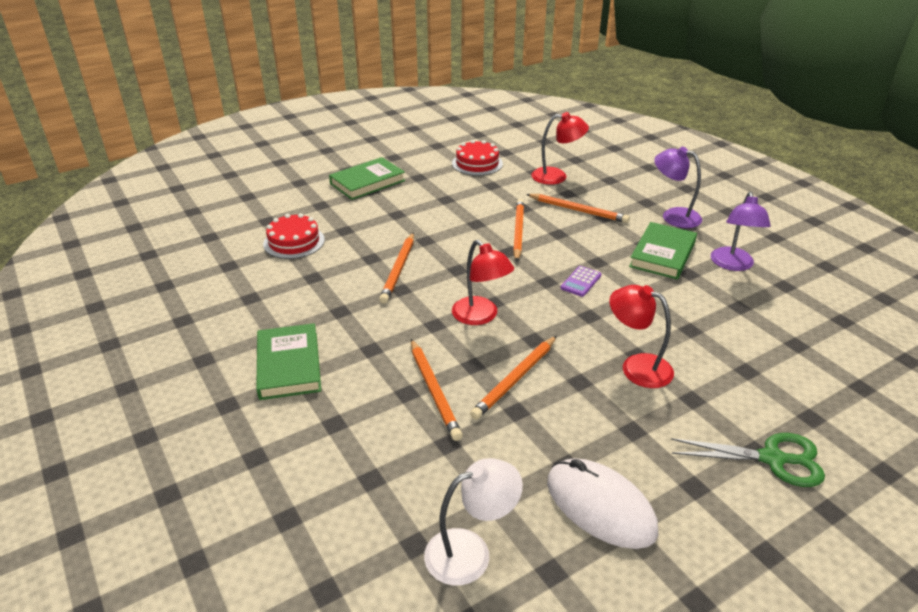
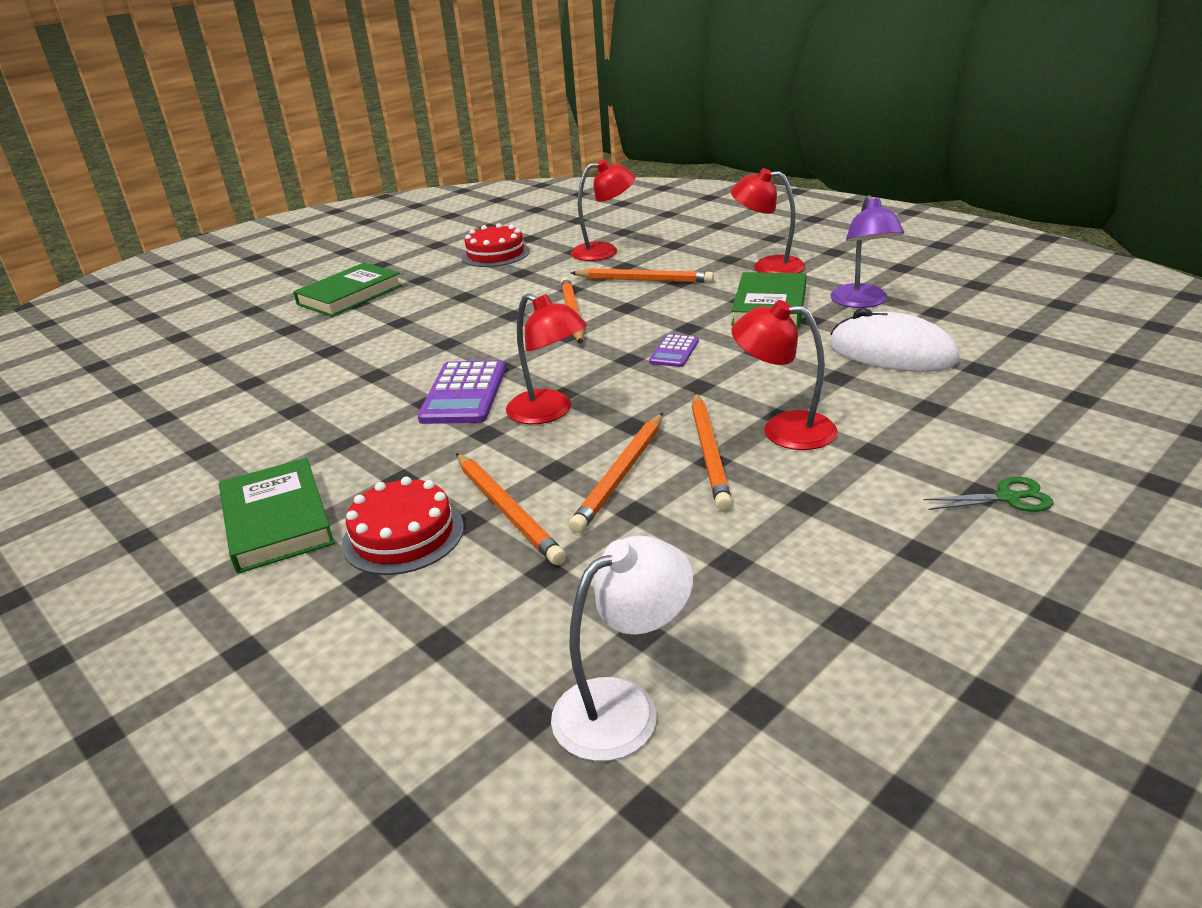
camera: 10 degrees left, 5 degrees down
(294, 242) = (256, 375): red cake -> red cake (403, 535)
(398, 269) = (417, 380): orange pencil -> orange pencil (709, 453)
(427, 288) = (464, 394): none -> purple calculator
(600, 506) = (797, 604): white mouse -> white mouse (892, 353)
(673, 216) = (767, 266): purple lamp -> red lamp
(772, 459) = (1007, 498): green scissors -> green scissors, size x0.59

